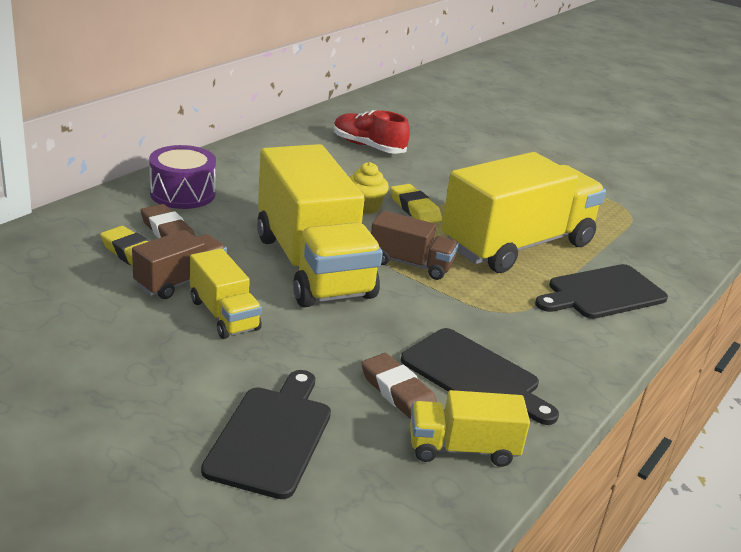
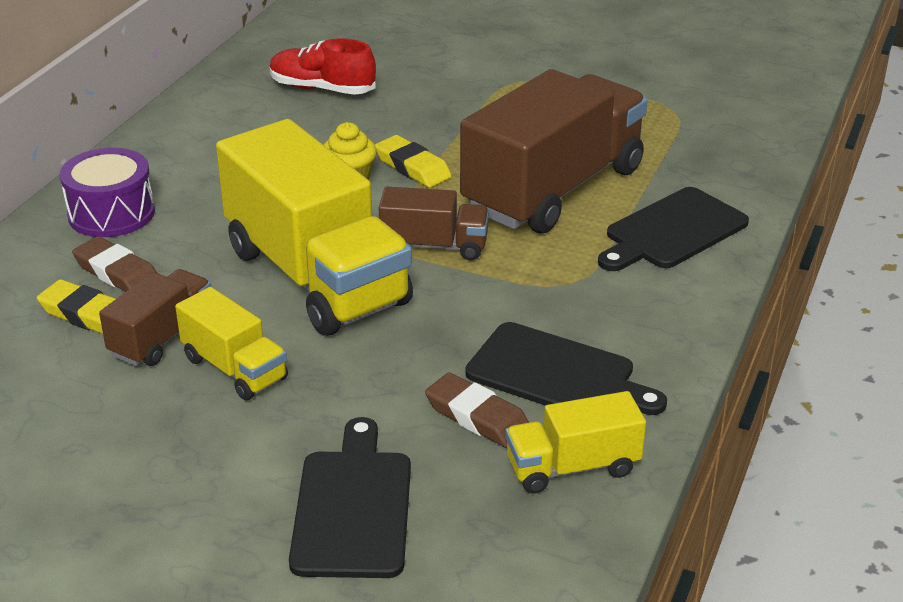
camera: 10 degrees left, 5 degrees up
(517, 245) = (553, 190): yellow truck -> brown truck

